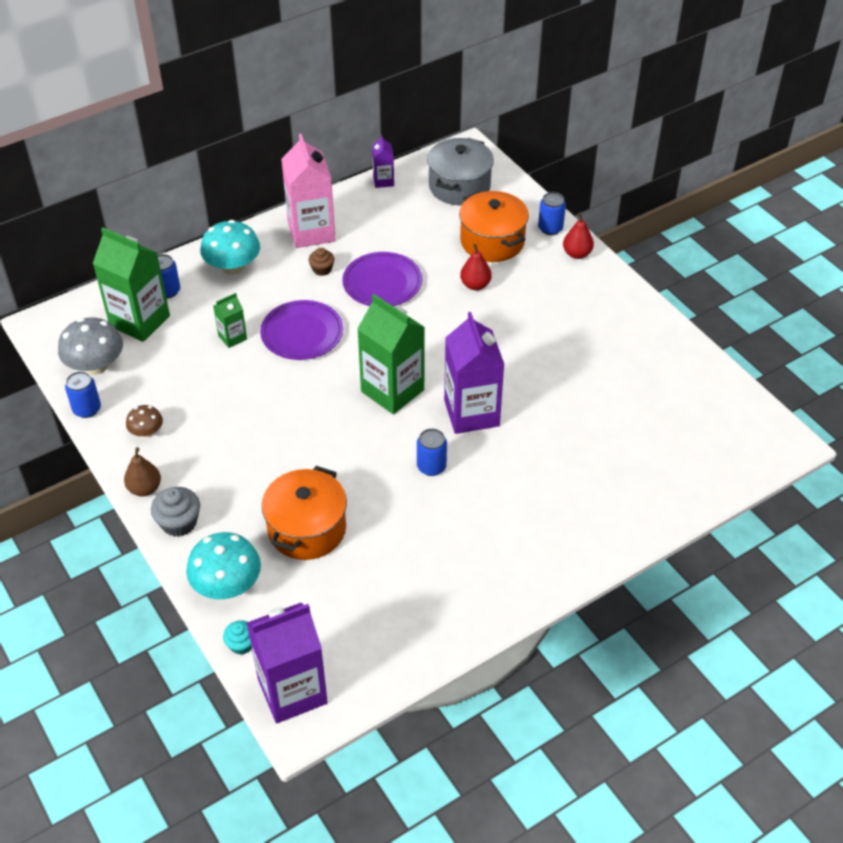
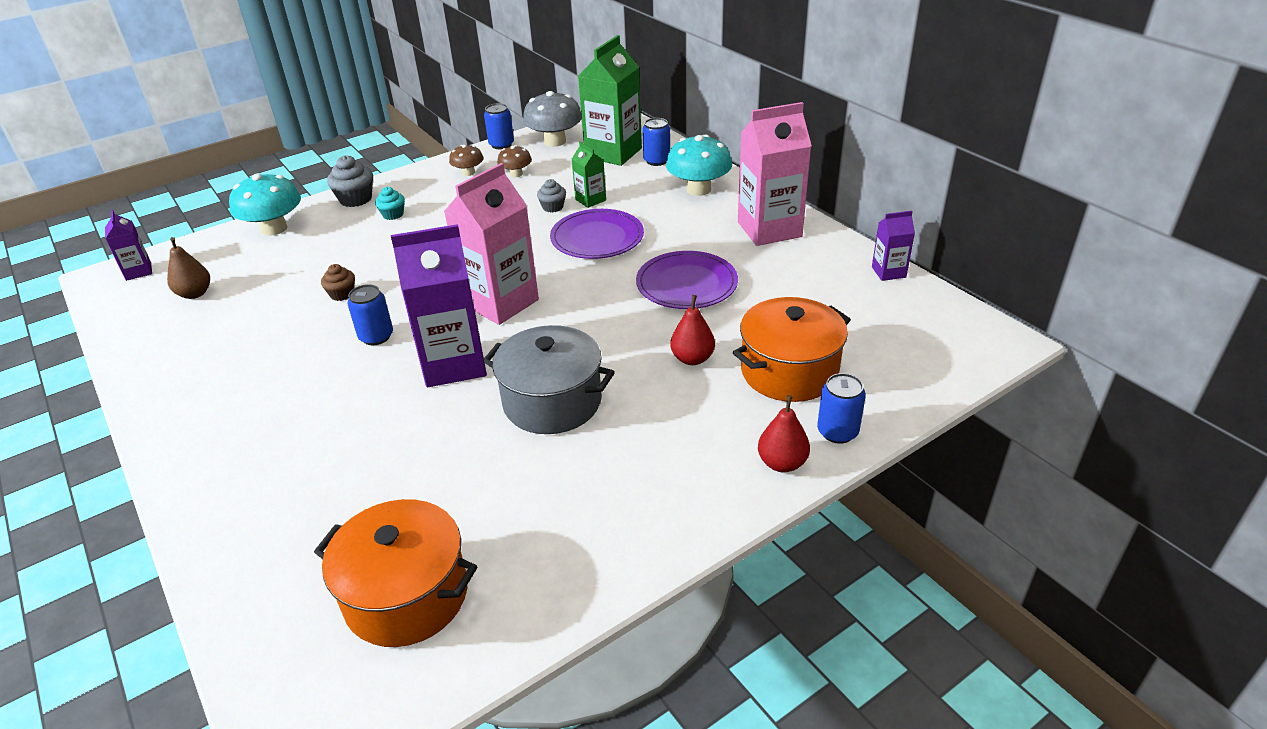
camera: 90 degrees right, 10 degrees down
(145, 488) = (401, 180): brown pear -> brown pear (195, 294)
(162, 393) = (516, 174): none -> brown mushroom
(239, 363) = (553, 207): none -> grey cupcake
(241, 644) = (205, 242): turquoise cupcake -> turquoise cupcake (393, 214)
(292, 691) = (138, 271): purple carton -> purple carton, size x0.49
(307, 529) = (320, 263): orange pot -> orange pot (406, 595)
(322, 269) = (704, 241): brown cupcake -> brown cupcake (342, 294)
(392, 391) = (501, 302): green carton -> pink carton
(459, 186) = (905, 336): grey pot -> grey pot (552, 402)

